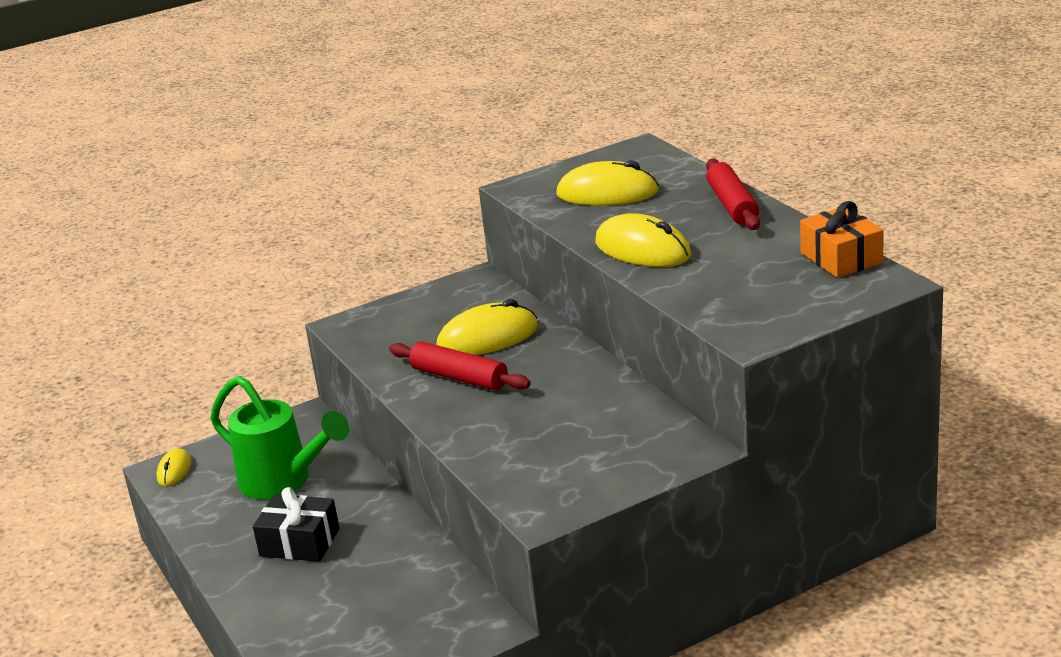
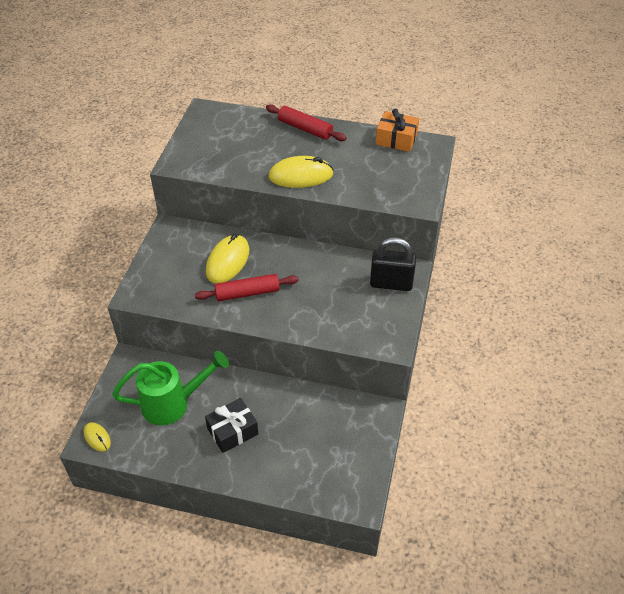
camera: 50 degrees left, 20 degrees up
(607, 193) = (231, 147): yellow mouse -> none
(646, 451) = (391, 283): none -> black padlock

